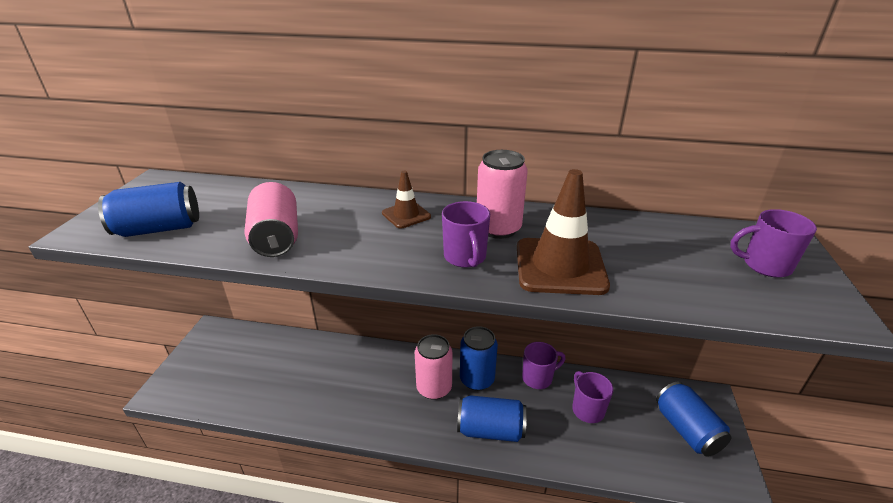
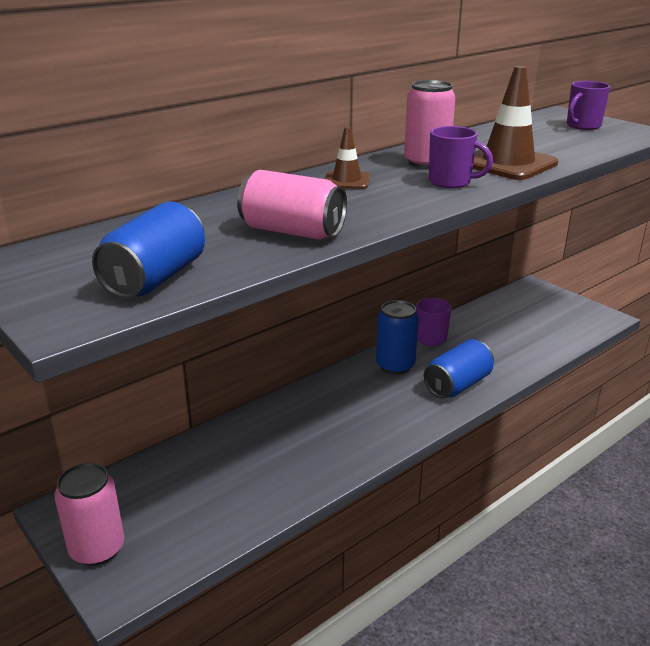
camera: 50 degrees left, 5 degrees down
(434, 388) = (376, 391): pink can -> pink can (97, 549)
(587, 409) = (488, 334): purple mug -> none
(686, 430) = (548, 309): blue can -> none

